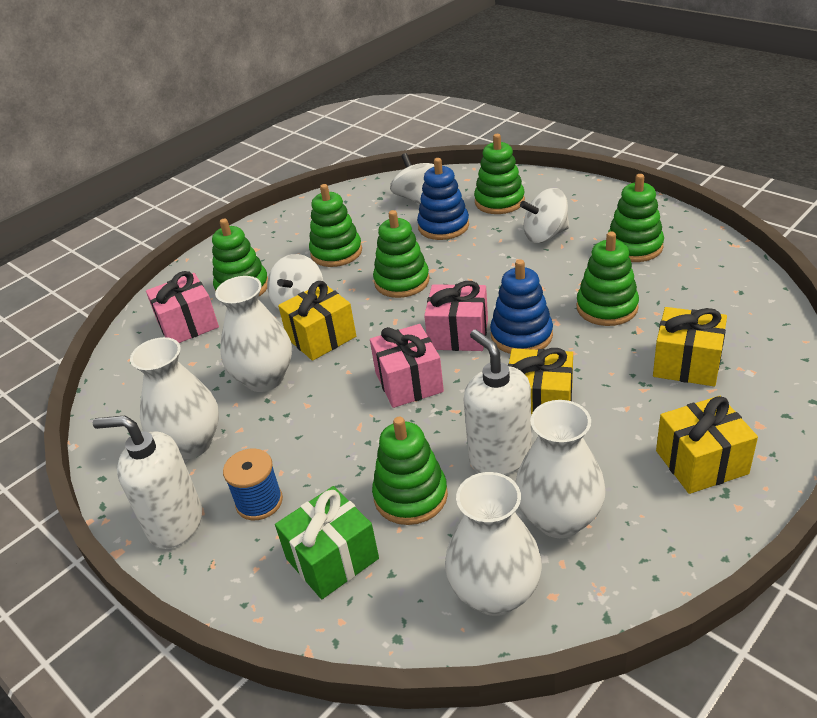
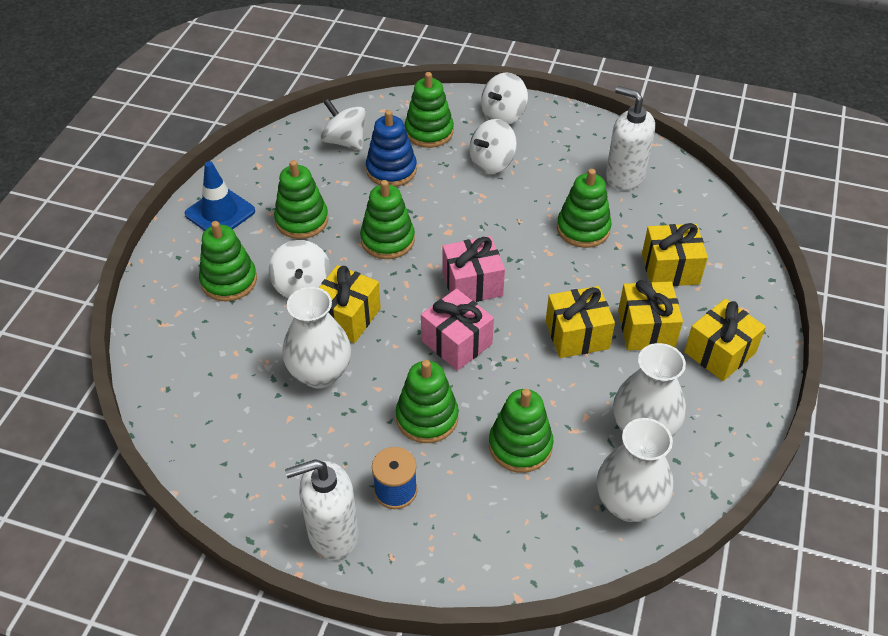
camera: 30 degrees left, 10 degrees up
(188, 325) = (199, 335): pink gift -> none
(191, 444) = (293, 456): white vase -> none
(273, 235) = (220, 213): none -> blue traffic cone
(332, 558) = (489, 518): green gift -> none
(500, 456) = (571, 390): white soap dispenser -> white soap dispenser (624, 176)
(521, 335) = (527, 273): blue stacking toy -> none
(582, 198) = (503, 115): none -> white spinning top
(623, 417) = (646, 329): none -> yellow gift
(634, 247) = (575, 161): green stacking toy -> green stacking toy (427, 417)

